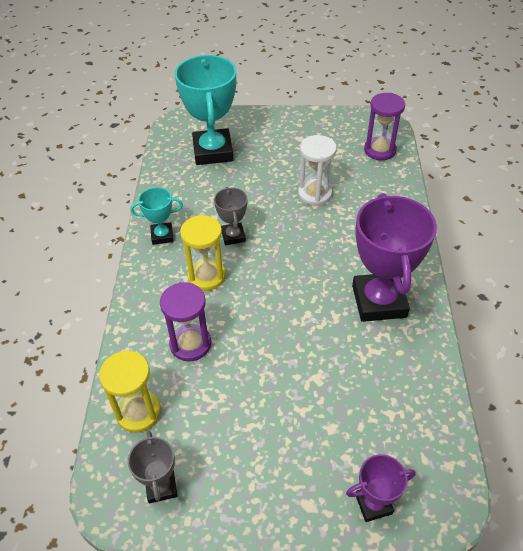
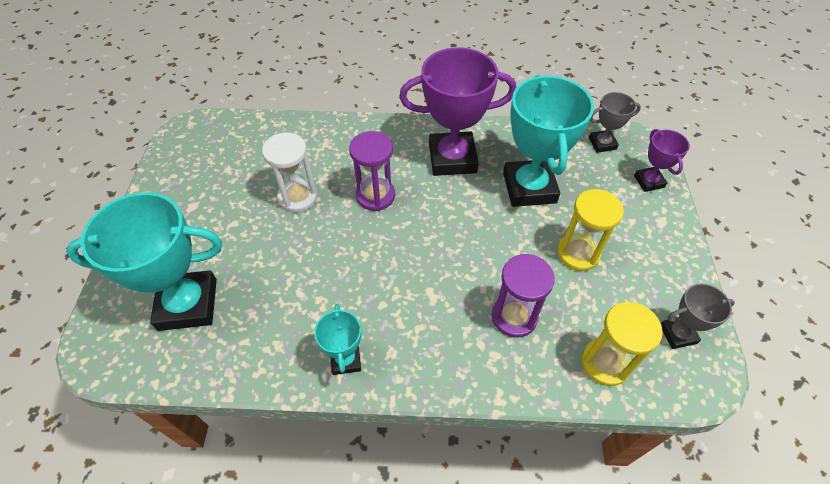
camera: 90 degrees left, 5 degrees up
(206, 276) = (417, 304): yellow hourglass -> yellow hourglass (578, 253)
(233, 236) = (355, 278): grey trophy -> grey trophy (602, 143)
(346, 368) = (529, 188): none -> turquoise trophy
(380, 150) = (238, 136): purple hourglass -> purple hourglass (375, 196)

